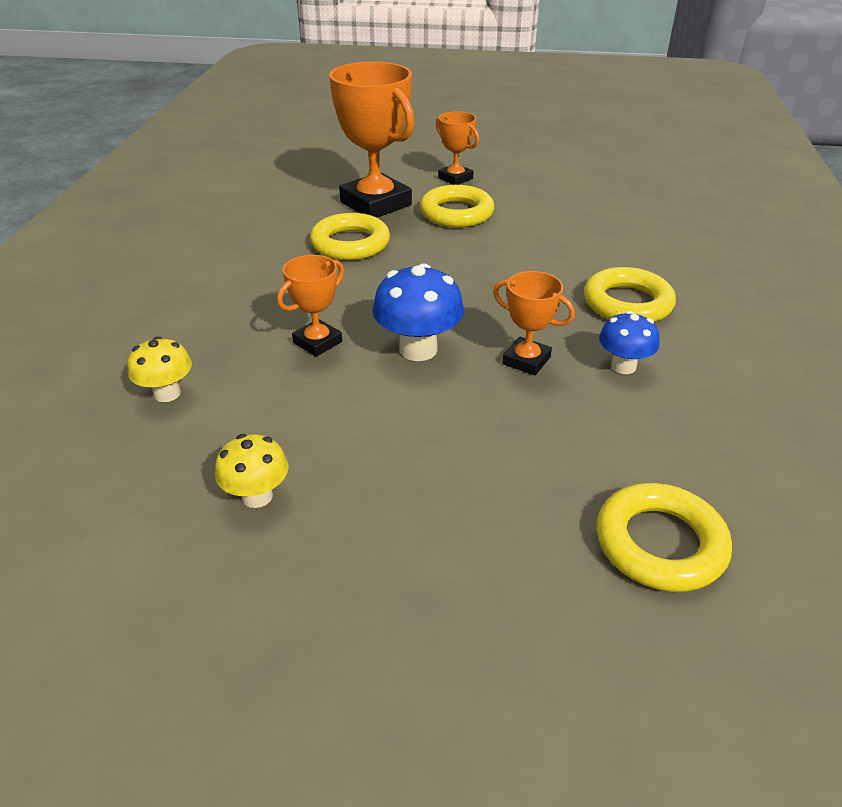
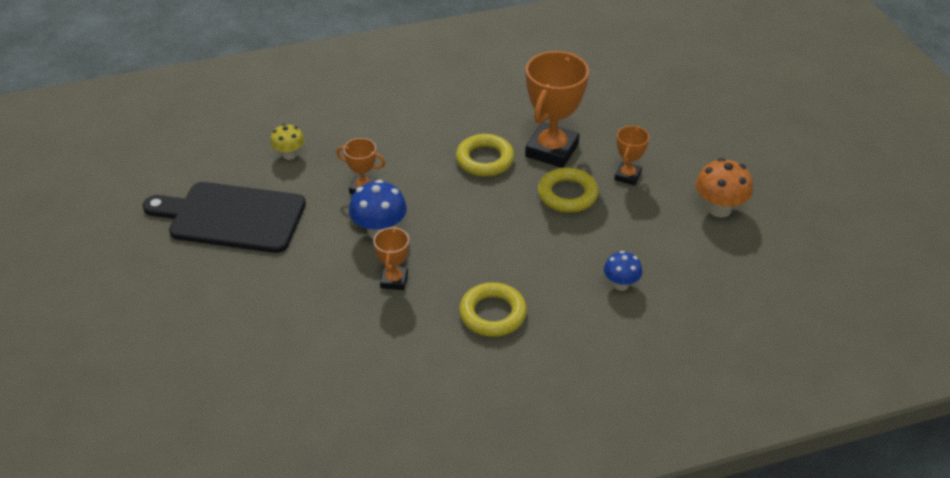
camera: 65 degrees right, 5 degrees up
(257, 496) = (231, 217): yellow mushroom -> black cutting board
(538, 153) = (719, 209): none -> orange mushroom
(623, 366) = (412, 326): blue mushroom -> blue mushroom (621, 284)
(660, 543) = (260, 368): yellow ring -> none

